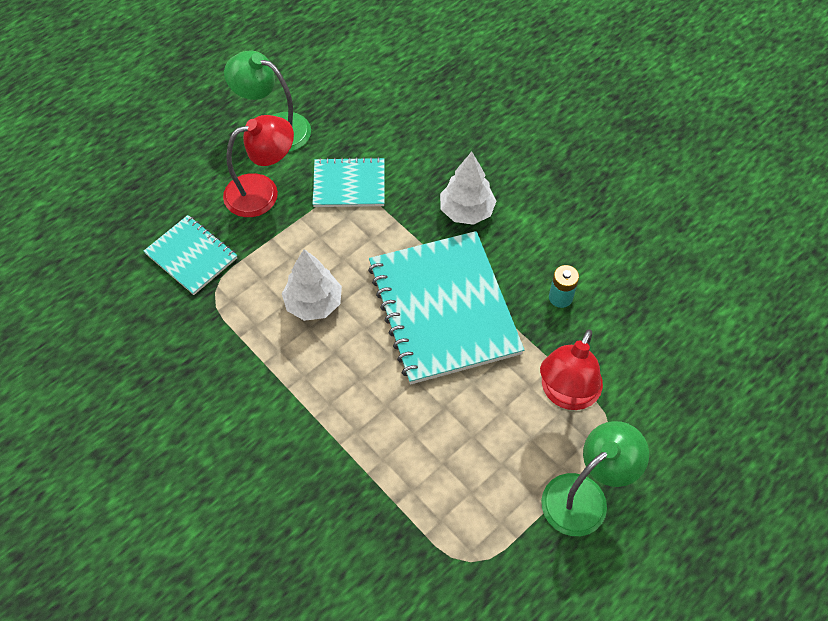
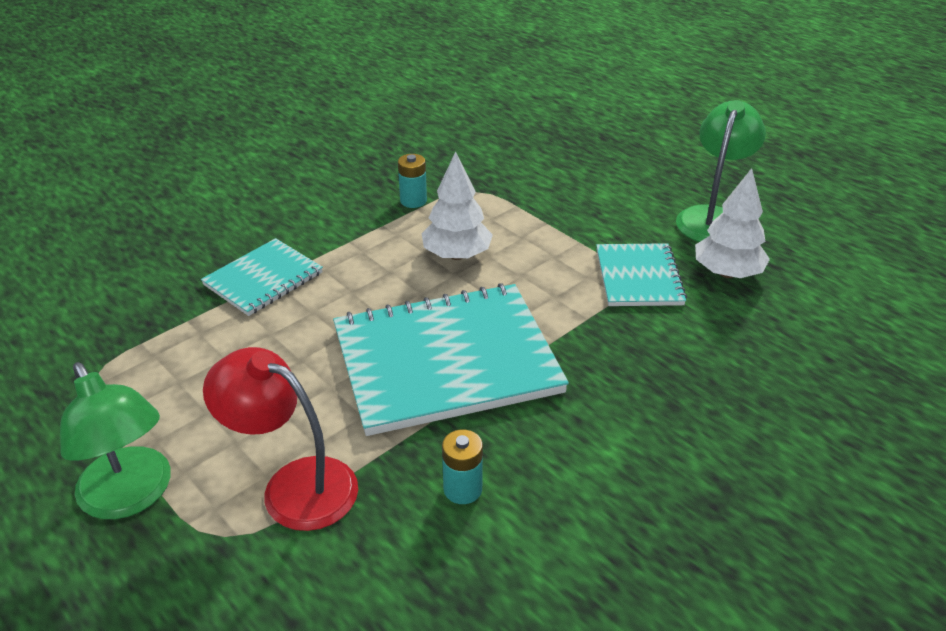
camera: 90 degrees right, 20 degrees down
(191, 256) = (518, 174): turquoise notebook -> turquoise notebook (263, 279)
(226, 339) = (413, 201): none -> turquoise battery
(262, 192) = (612, 214): red lamp -> none
(466, 211) = (613, 386): white tree -> white tree (727, 273)

